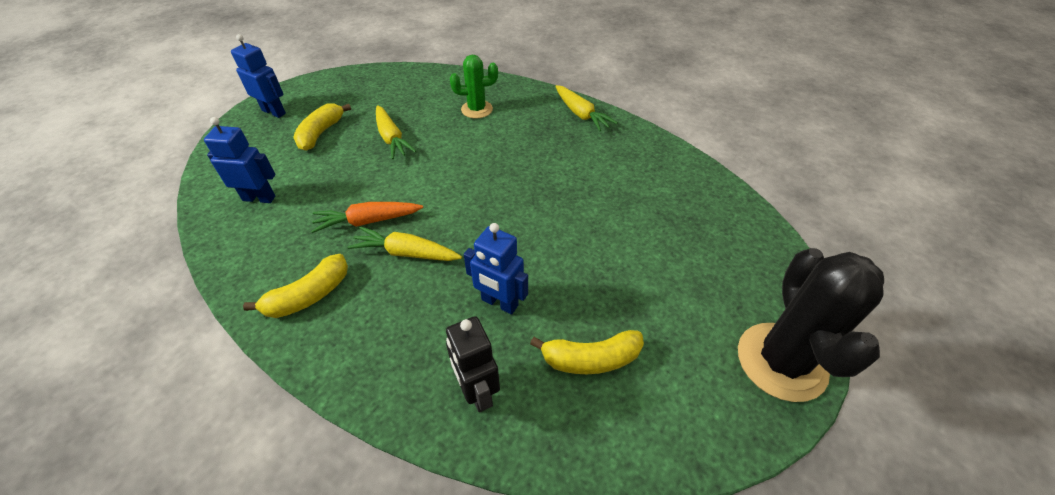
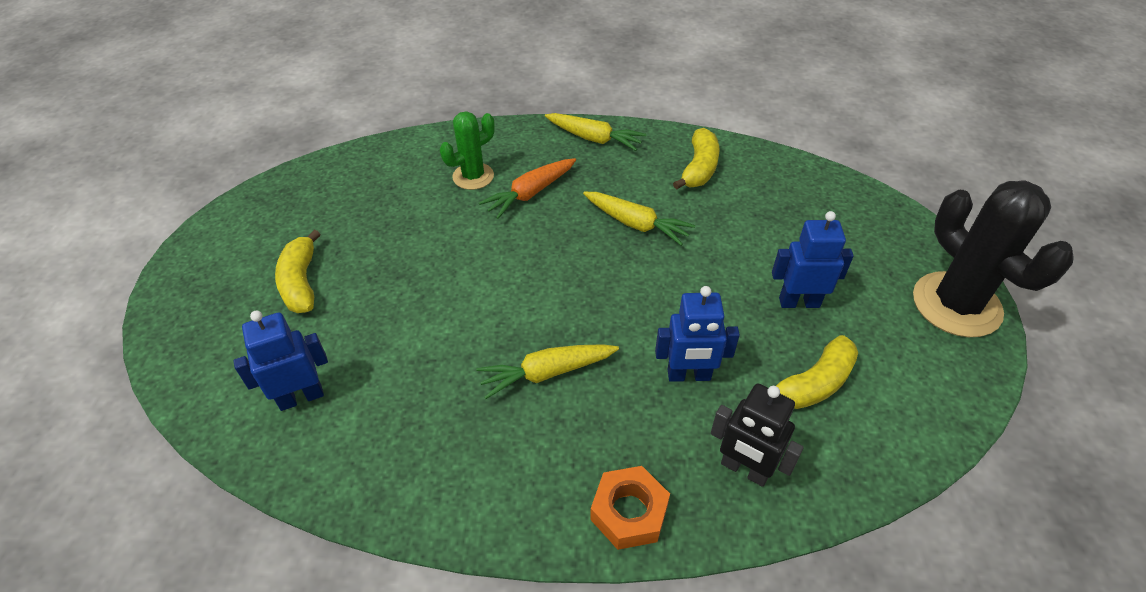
camera: 30 degrees left, 0 degrees up
(274, 112) = (203, 281): blue robot -> blue robot (799, 302)
(309, 295) = (482, 473): yellow banana -> yellow banana (699, 168)
(368, 221) = (469, 360): orange carrot -> orange carrot (530, 193)
(371, 374) = (629, 512): none -> orange nut
(391, 138) = (402, 251): yellow carrot -> yellow carrot (636, 224)

